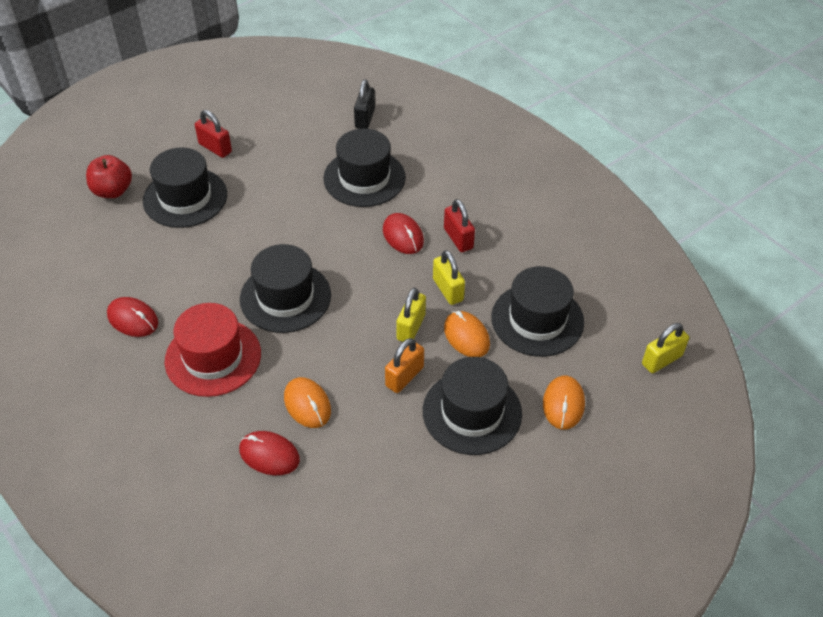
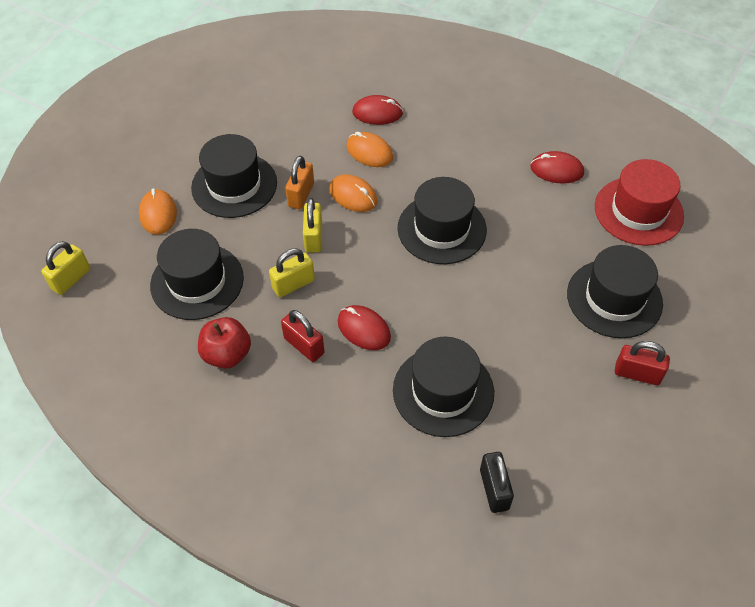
camera: 160 degrees right, 5 degrees up
(112, 191) = (692, 281): red apple -> red apple (227, 354)
(213, 357) = (467, 162): red hat -> red hat (638, 211)
(448, 290) = (293, 284): yellow padlock -> yellow padlock turned 75 degrees counterclockwise
(466, 336) = (259, 245): orange mouse -> orange mouse (353, 195)

